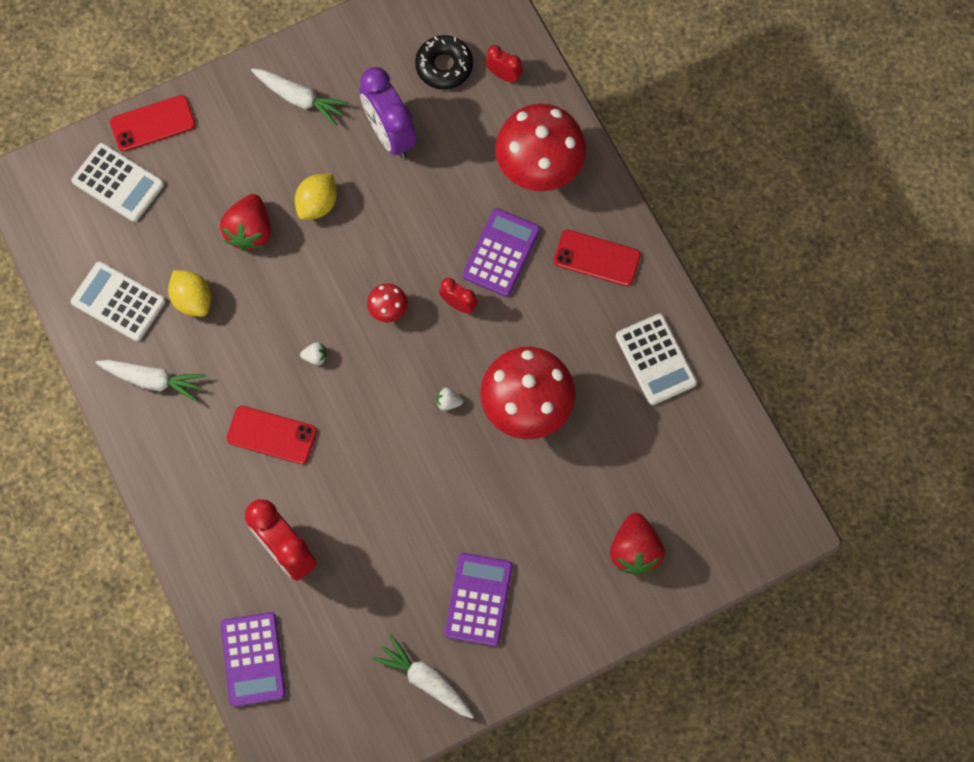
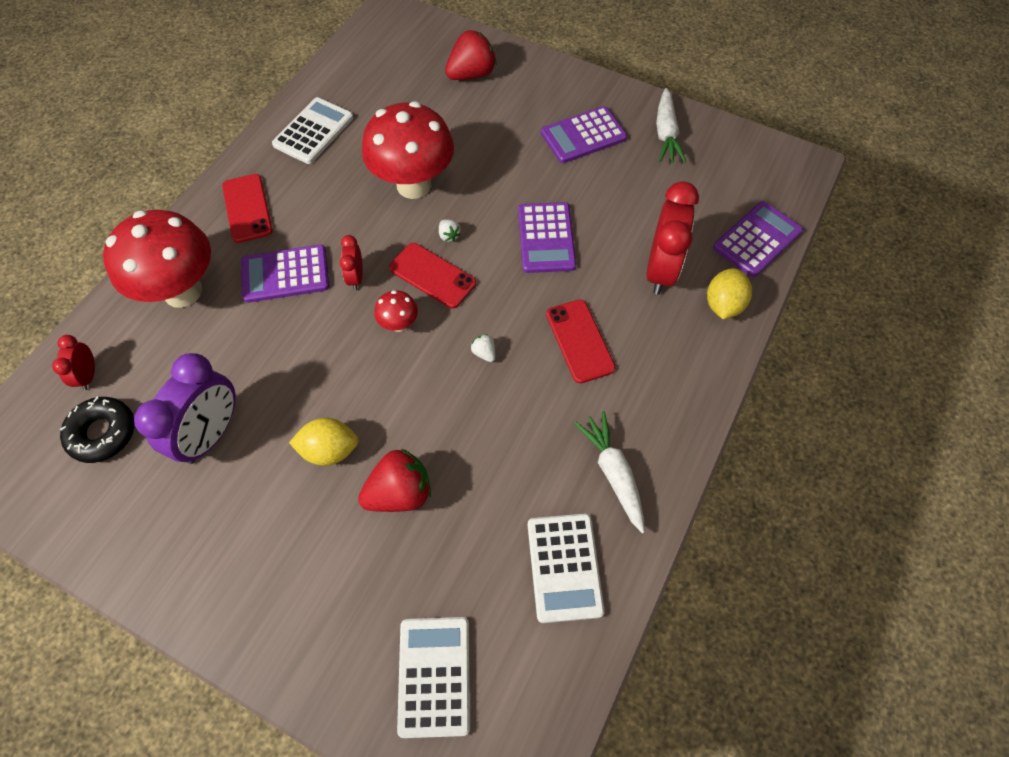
camera: 125 degrees left, 10 degrees down
(153, 123) = (336, 693): red phone -> red phone (432, 275)
(193, 300) = (509, 495): yellow lemon -> yellow lemon (723, 305)
(300, 99) = (215, 548): white carrot -> none
(387, 480) = (546, 238): none -> purple calculator

